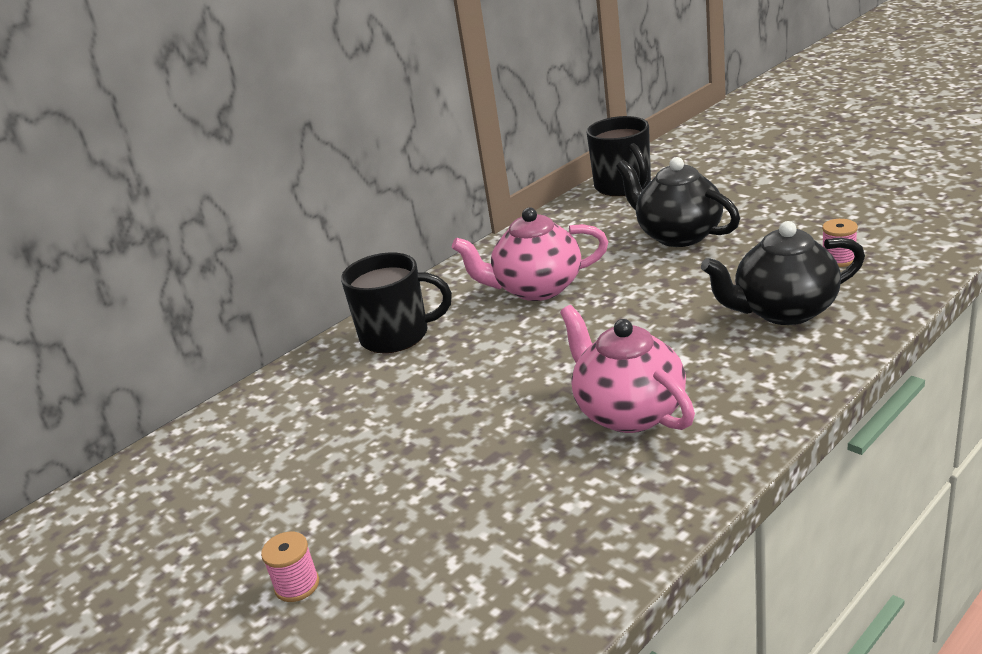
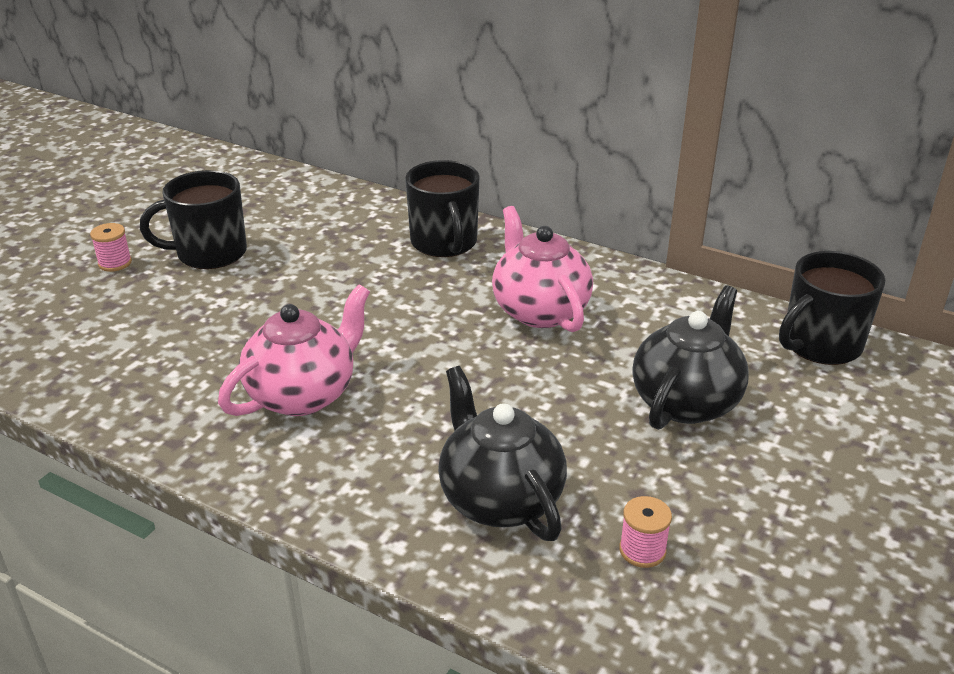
camera: 70 degrees right, 5 degrees up
(322, 498) = (209, 253): none -> black mug

